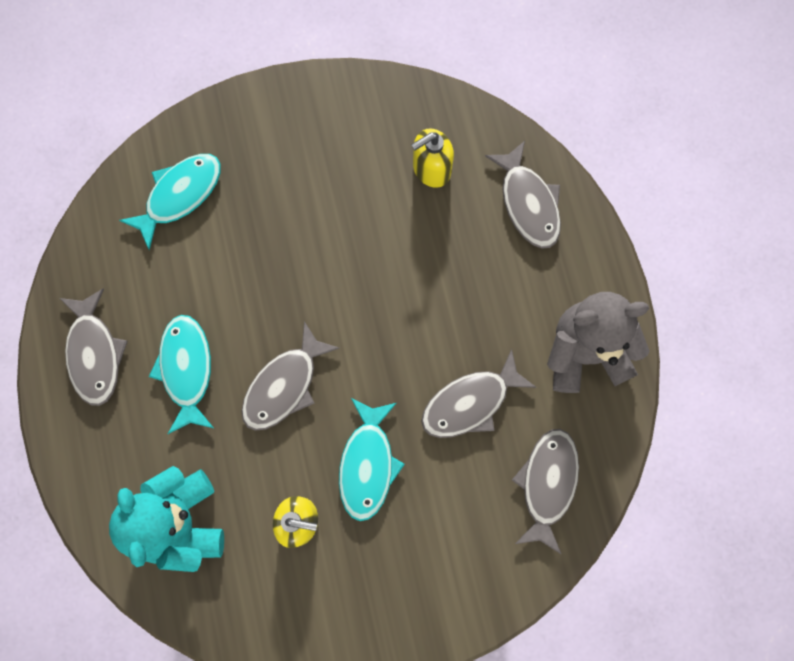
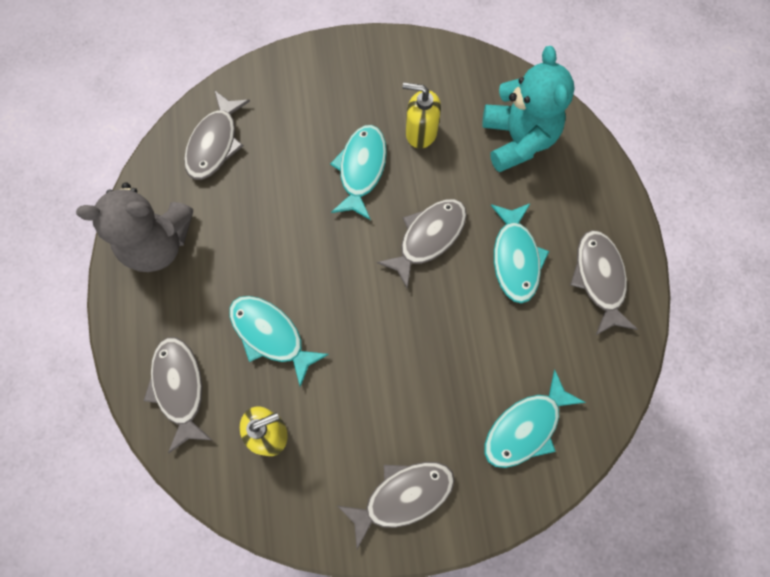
camera: 175 degrees left, 5 degrees down
(444, 263) = (271, 335): none -> turquoise fish
(470, 402) = (267, 210): grey fish -> grey fish (403, 496)

